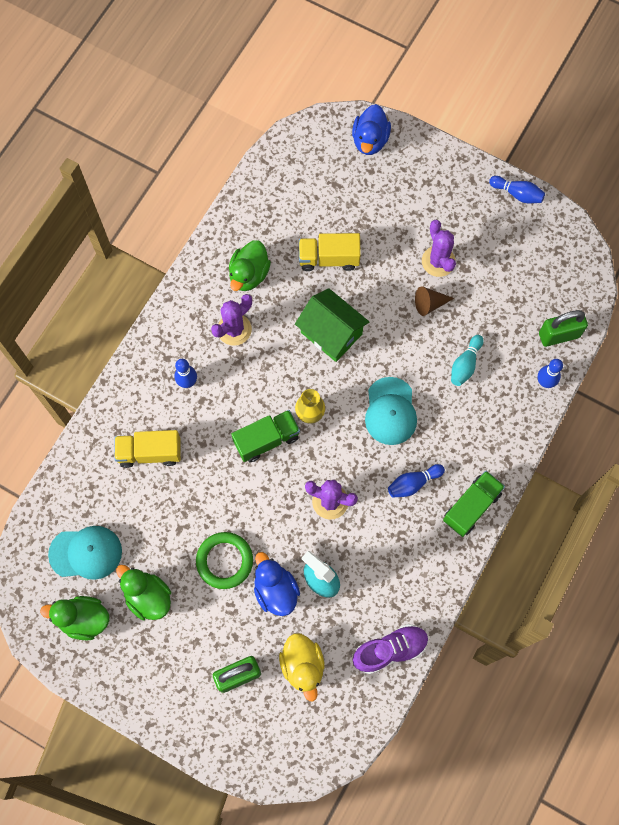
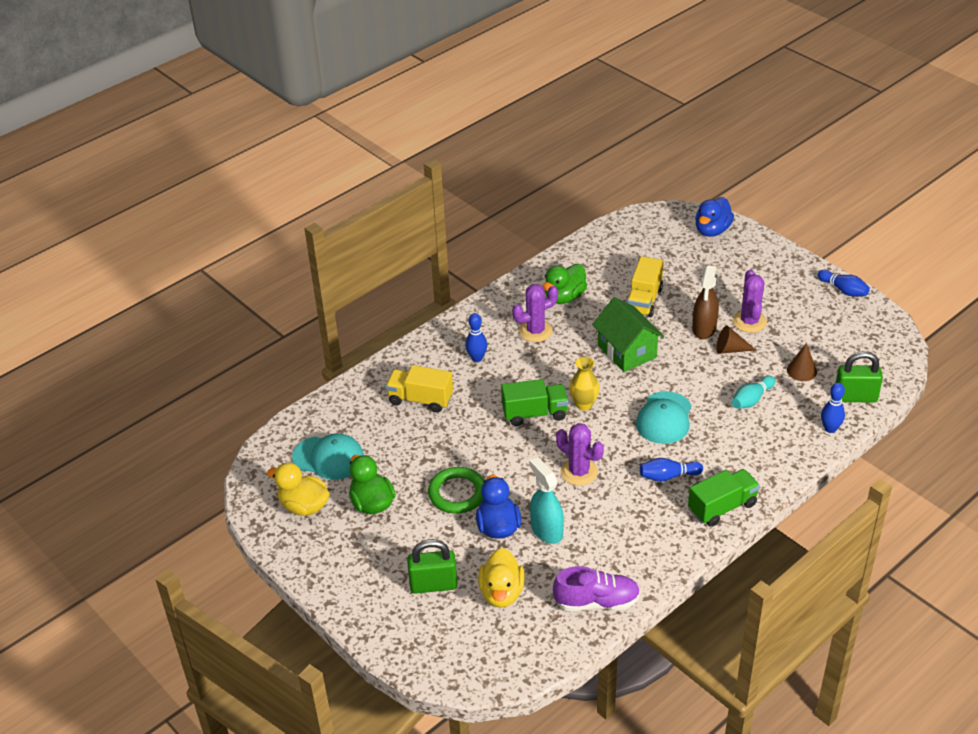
camera: 20 degrees right, 30 degrees down
(84, 619) = (304, 506): green duck -> yellow duck
(329, 258) = (644, 300): yellow truck -> yellow truck turned 90 degrees counterclockwise
(397, 282) = (704, 329): none -> brown spray bottle
(502, 314) = (801, 370): none -> brown cone

